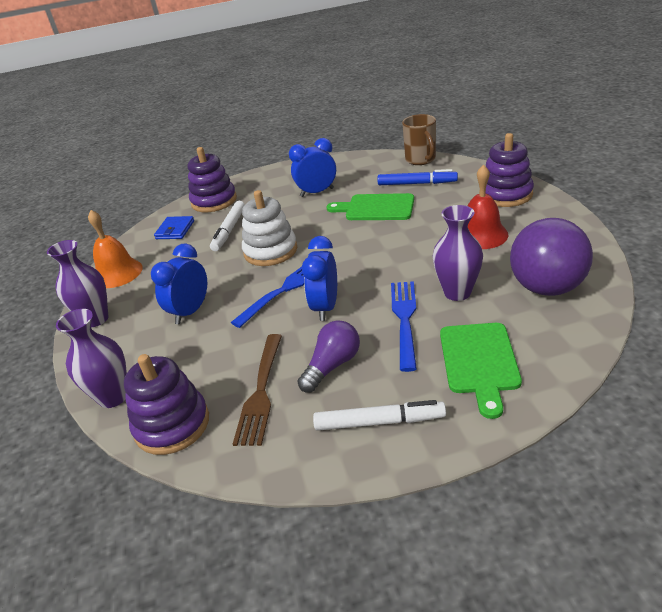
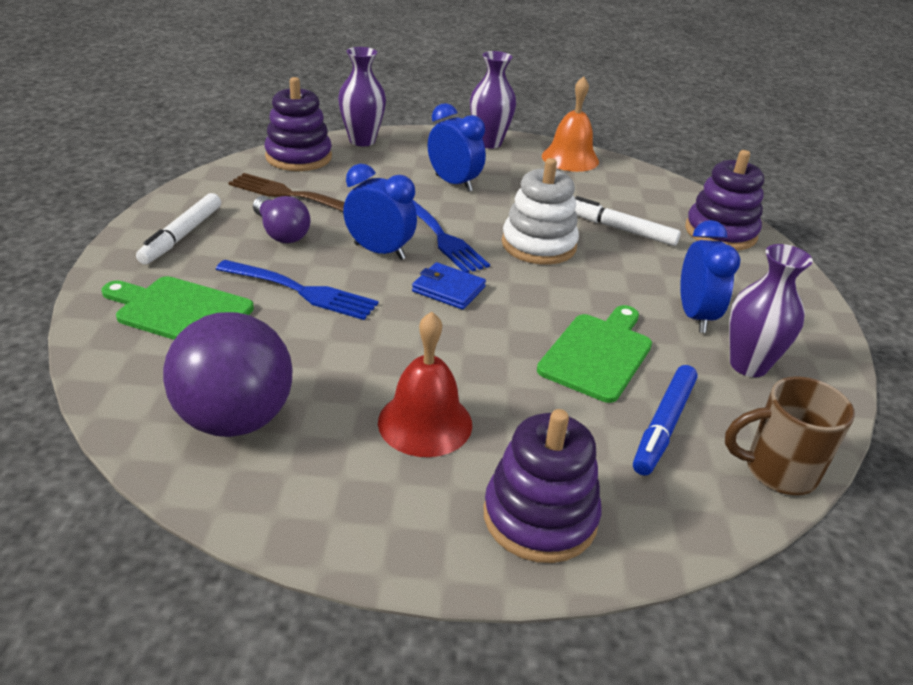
camera: 100 degrees right, 0 degrees up
(175, 230) = (649, 197): blue wallet -> blue wallet (448, 289)
(457, 292) = (308, 343): purple vase -> purple vase (748, 365)

